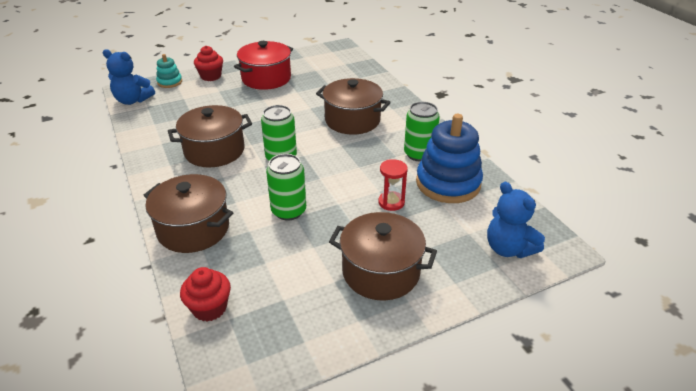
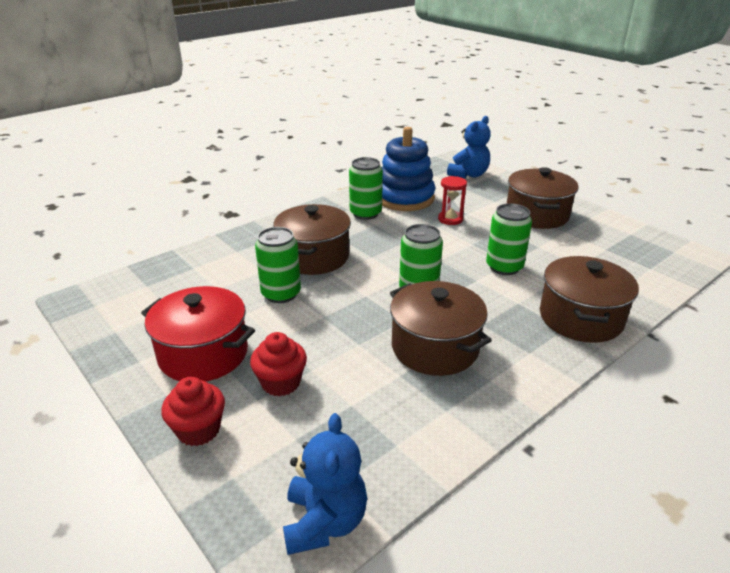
camera: 105 degrees left, 5 degrees down
(170, 82) = (231, 490): turquoise stacking toy -> none
(209, 308) = (653, 280): red cupcake -> red cupcake (281, 383)
(310, 104) = (281, 294): none -> green can

